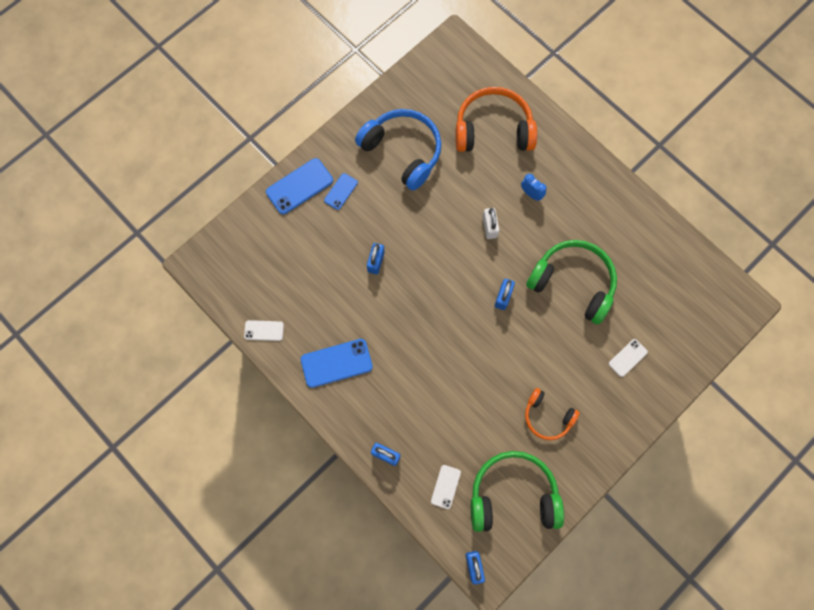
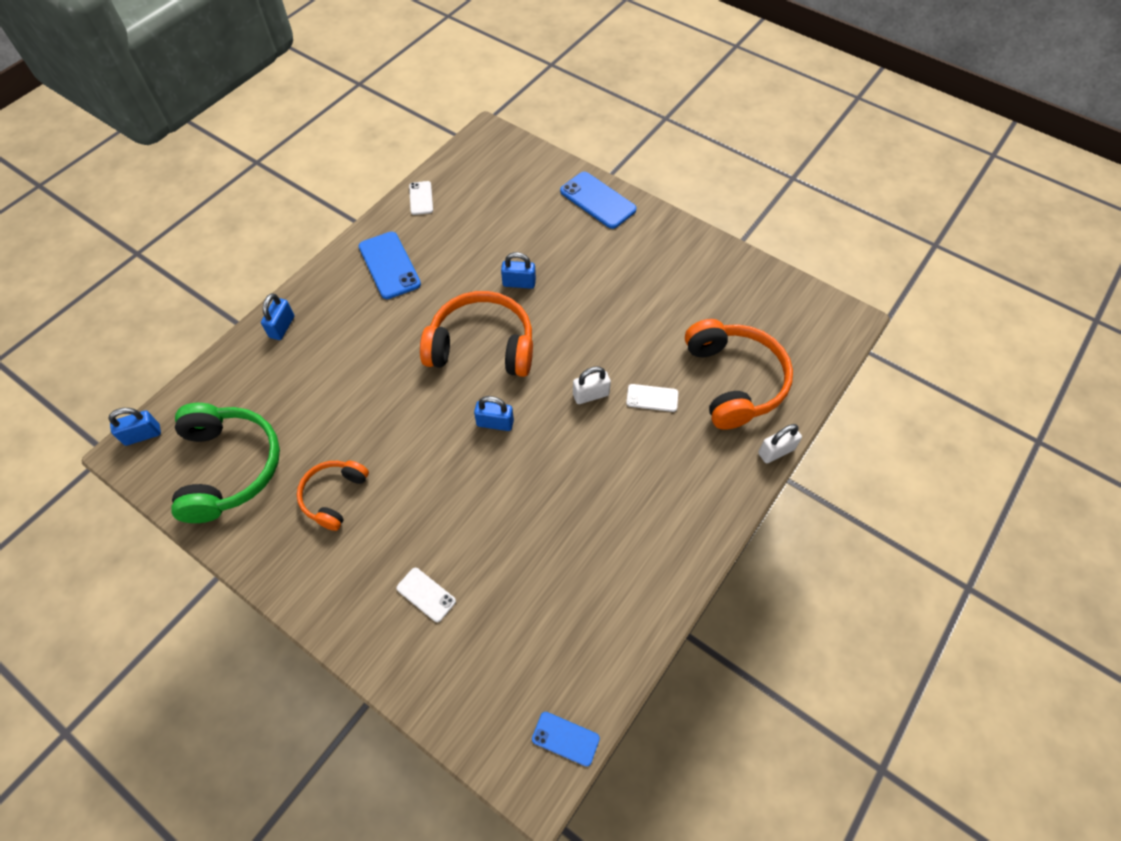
camera: 80 degrees right, 15 degrees down
(341, 191) = (601, 237): blue phone -> blue phone (565, 738)
(402, 151) = (670, 288): blue headphones -> none
(433, 298) = (482, 346): none -> orange headphones
(445, 486) = (242, 392): white phone -> white phone (652, 398)
(531, 194) = (651, 438): blue clock -> none
(552, 118) = (776, 451): none -> white padlock
(572, 283) = (529, 507): green headphones -> none

